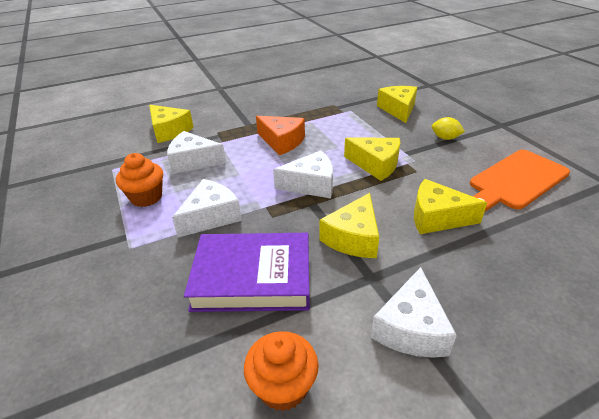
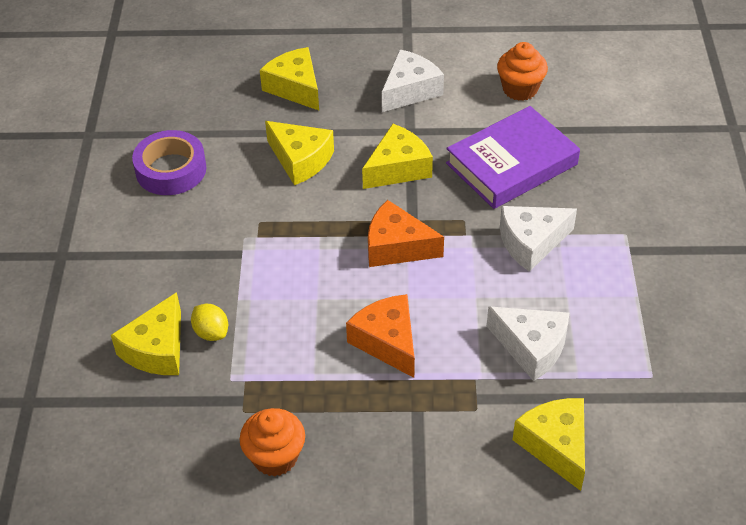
camera: 155 degrees left, 10 degrees up
(146, 197) = (604, 300): orange cupcake -> orange cupcake (275, 457)
(252, 277) = (511, 164): purple book -> purple book turned 60 degrees counterclockwise
(311, 184) = (396, 247): white cheese -> orange cheese
(376, 165) = (297, 248): yellow cheese -> yellow cheese (295, 87)
(445, 138) = (164, 260): yellow lemon -> yellow lemon (211, 332)
(516, 180) = (171, 170): orange cutting board -> purple tape

